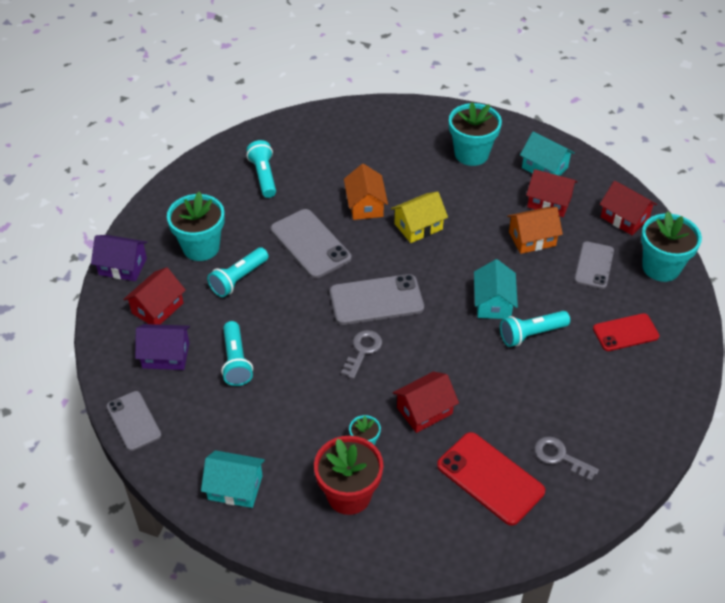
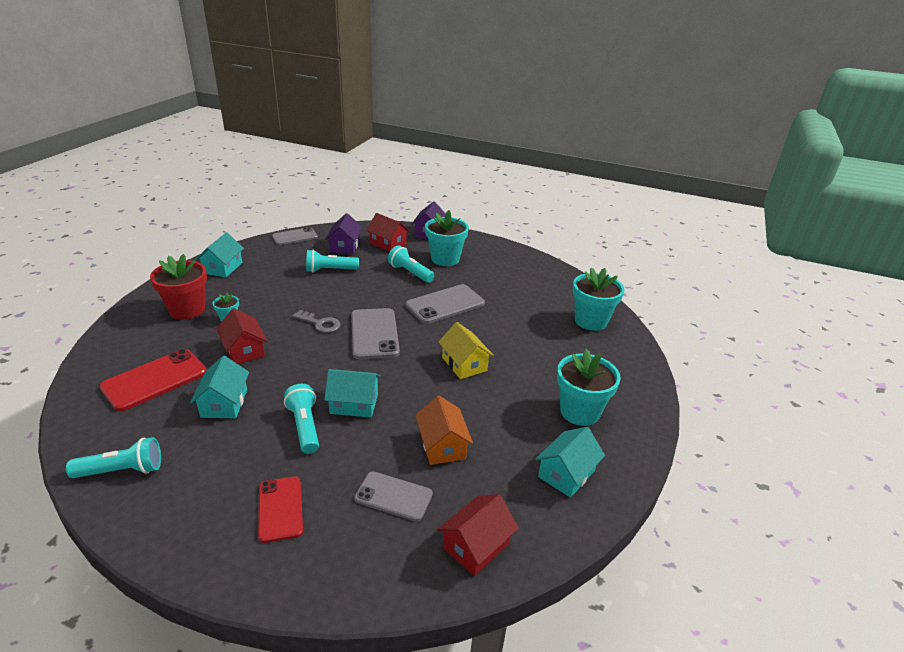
camera: 90 degrees right, 15 degrees down
(263, 176) = (526, 286): turquoise flashlight -> turquoise flashlight (122, 470)
(365, 205) = (493, 335): orange house -> none
(514, 404) = (224, 403): none -> turquoise house
(549, 202) = (503, 469): red house -> none
(560, 457) = (148, 426): grey key -> none
(661, 267) = (379, 572): turquoise flower pot -> turquoise flower pot (591, 321)

